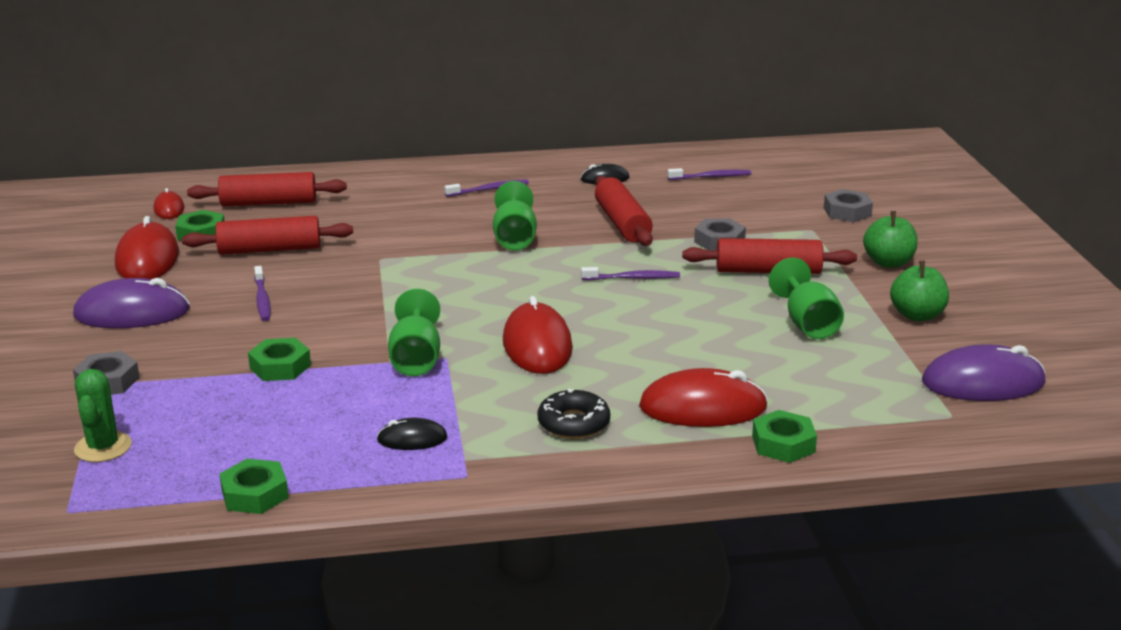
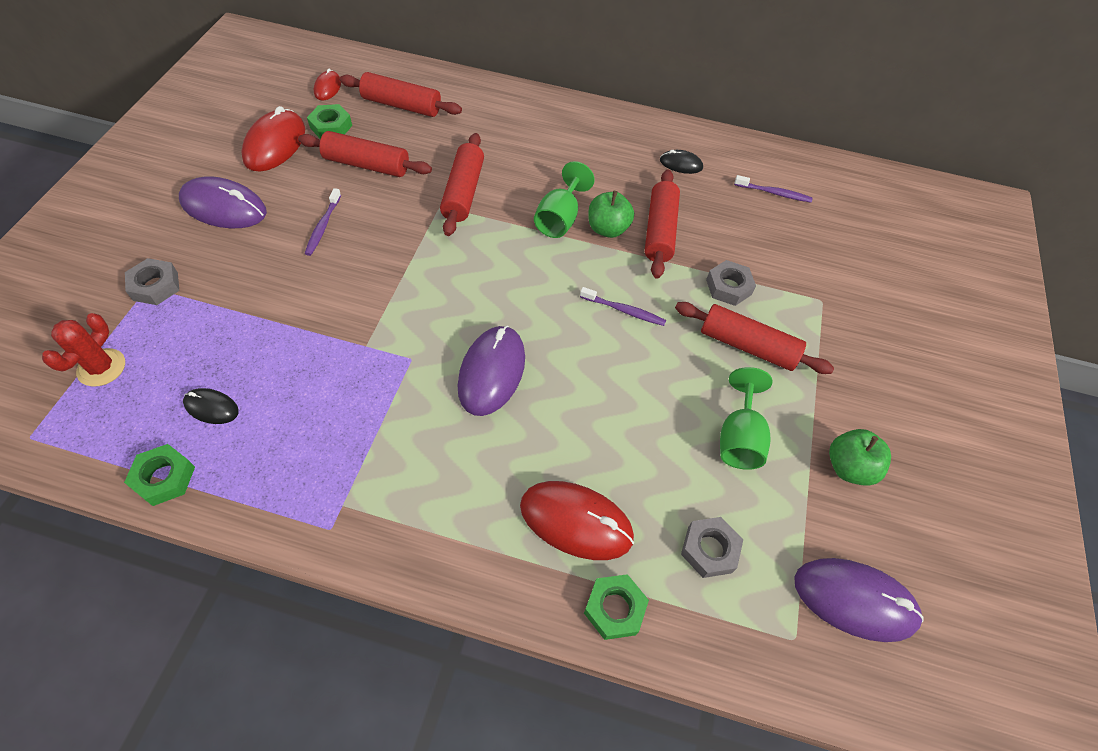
camera: 20 degrees right, 30 degrees up
(103, 447) = (101, 367): green cactus -> red cactus
(280, 366) = (283, 318): green nut -> none
(396, 244) = (463, 192): none -> red rolling pin
(412, 439) = (320, 458): black mouse -> black mouse (211, 407)
(416, 359) = (387, 351): green goblet -> none
(489, 190) = (578, 146): purple toothbrush -> none
(537, 345) = (491, 372): red mouse -> purple mouse
(573, 423) = (456, 495): black donut -> none
(847, 212) = (869, 287): grey nut -> grey nut (709, 549)
(888, 262) = (866, 376): green apple -> green apple (607, 229)

